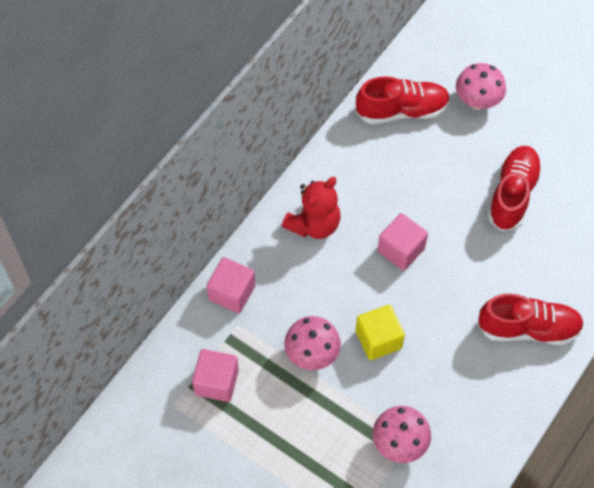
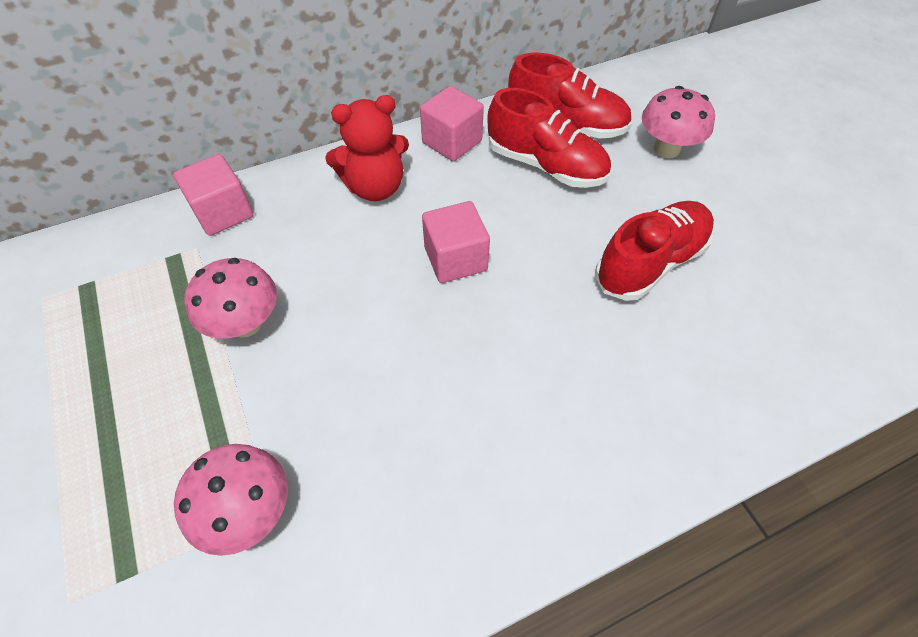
camera: 30 degrees right, 5 degrees down
(216, 382) = (111, 297): pink cube -> pink cube (452, 142)
(378, 339) = (341, 349): yellow cube -> none
(528, 328) = (563, 447): red shoe -> red shoe (545, 165)

